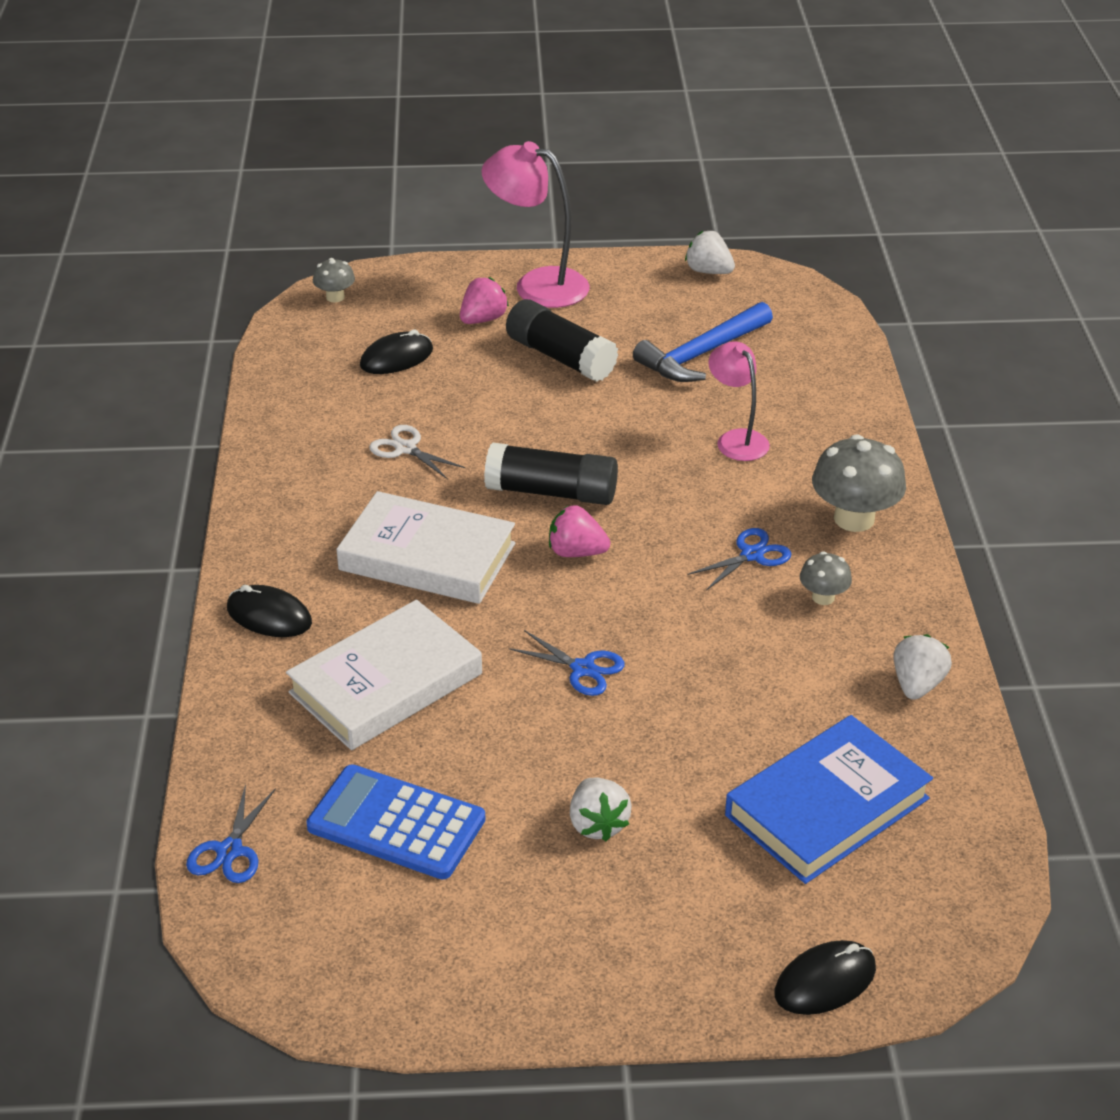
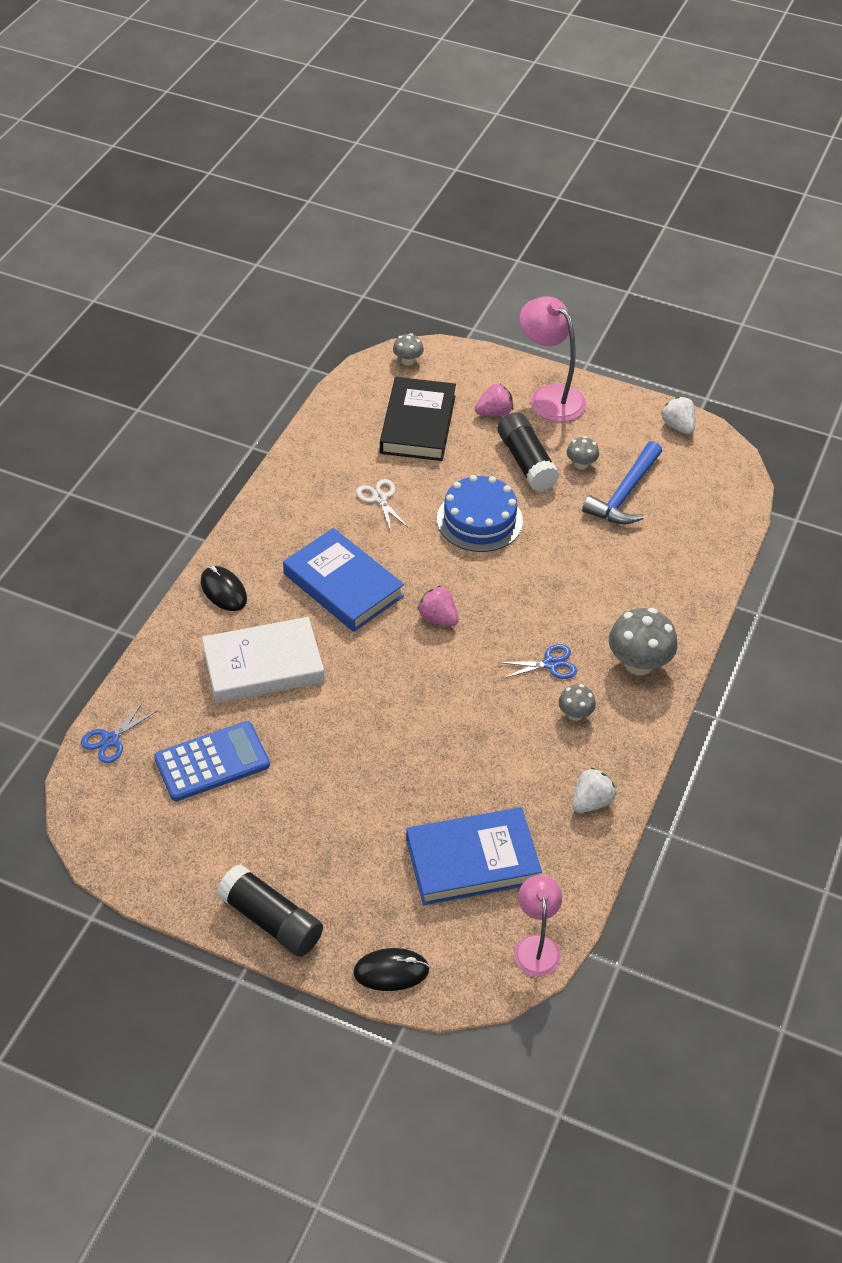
camera: 25 degrees right, 10 degrees up
(396, 358) = (418, 424): black mouse -> black book
(396, 823) = (212, 762): blue calculator -> blue calculator turned 105 degrees clockwise
(427, 557) = (343, 585): white book -> blue book
(549, 433) = (479, 520): none -> blue cake
(552, 492) = (452, 567): black glue stick -> black glue stick (271, 920)
(583, 669) = (387, 703): blue scissors -> none
(597, 824) = (327, 812): white strawberry -> none
(627, 340) = (581, 464): none -> grey mushroom
(701, 354) = (625, 494): blue hammer -> blue hammer turned 45 degrees counterclockwise
(736, 439) = (602, 571): pink lamp -> pink lamp (536, 946)

